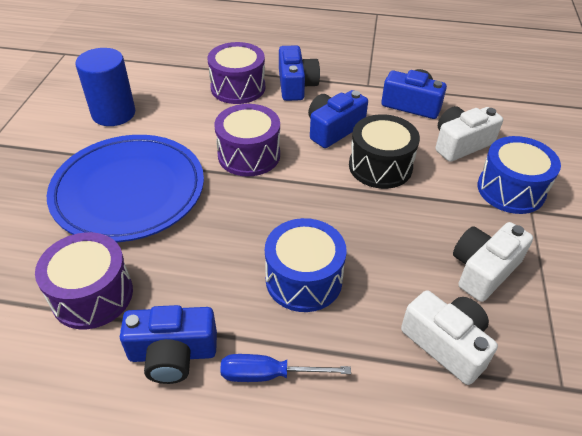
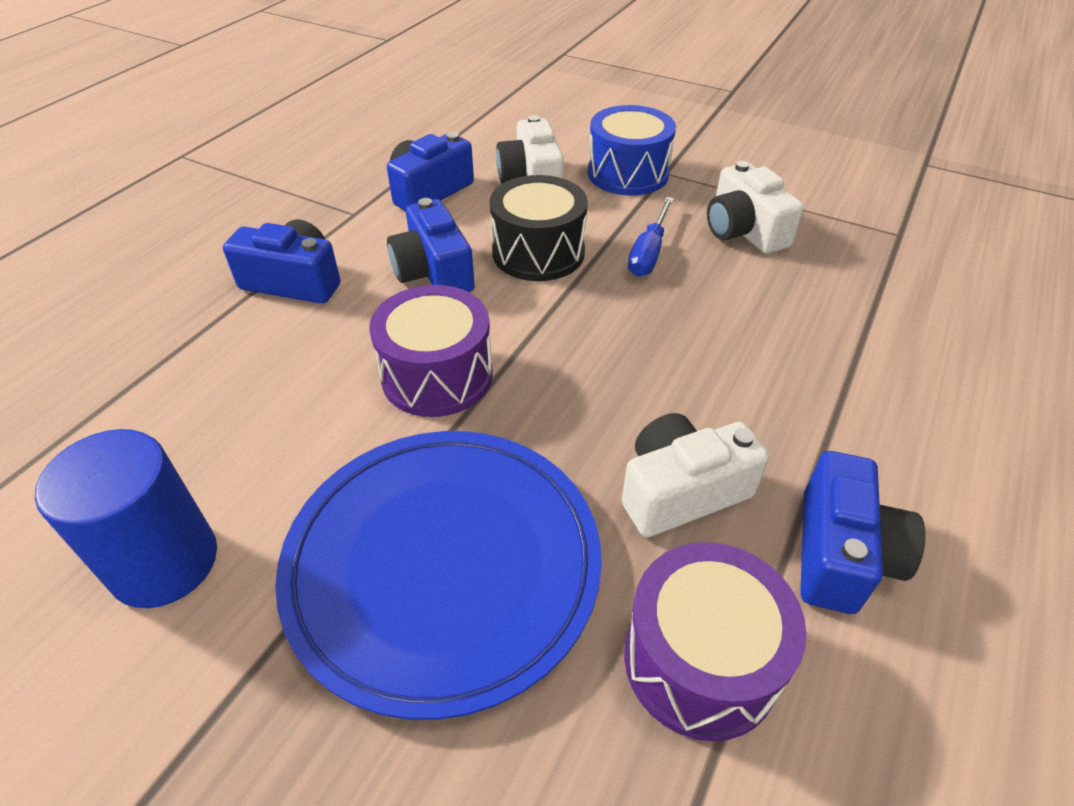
camera: 70 degrees left, 0 degrees up
(238, 87) = (240, 350): purple drum -> none
(269, 374) = (881, 449): blue screwdriver -> blue screwdriver (649, 253)
(304, 279) = (725, 377): blue drum -> none
(446, 344) = (843, 288): white camera -> white camera (681, 491)

